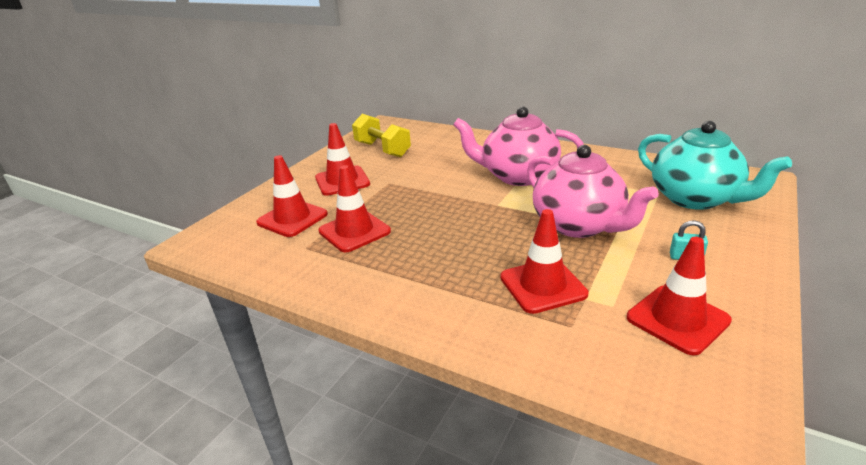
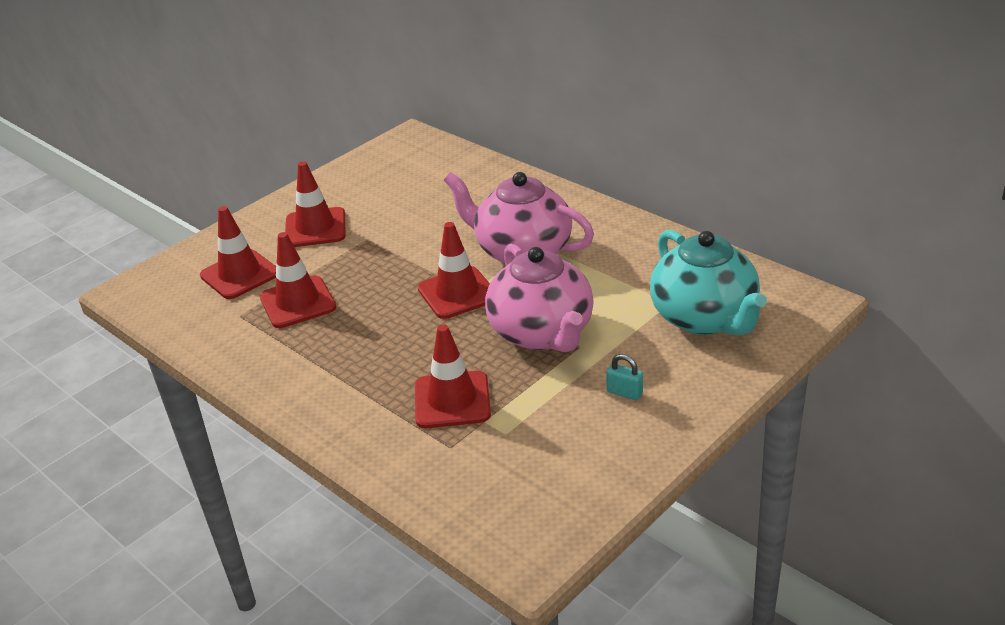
camera: 15 degrees right, 5 degrees up
(382, 149) = (385, 183): yellow dumbbell -> none
(677, 319) = (556, 458): red traffic cone -> red traffic cone (457, 293)

